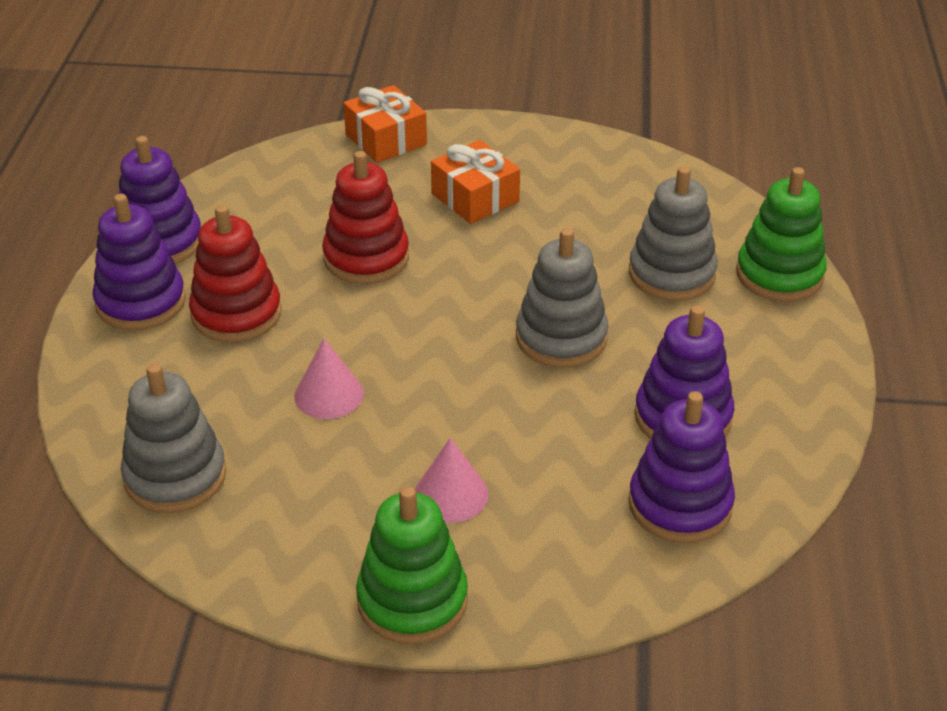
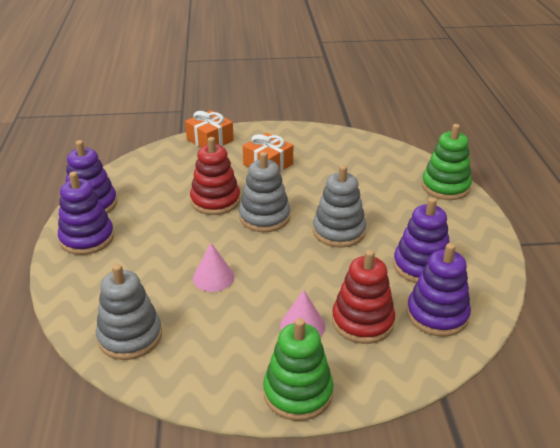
camera: 10 degrees left, 5 degrees down
(236, 314) = (146, 239): red stacking toy -> red stacking toy (362, 321)
(671, 274) = (388, 192): grey stacking toy -> grey stacking toy (264, 217)

